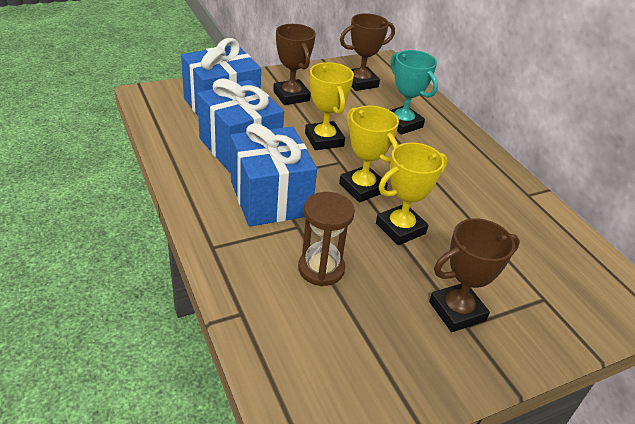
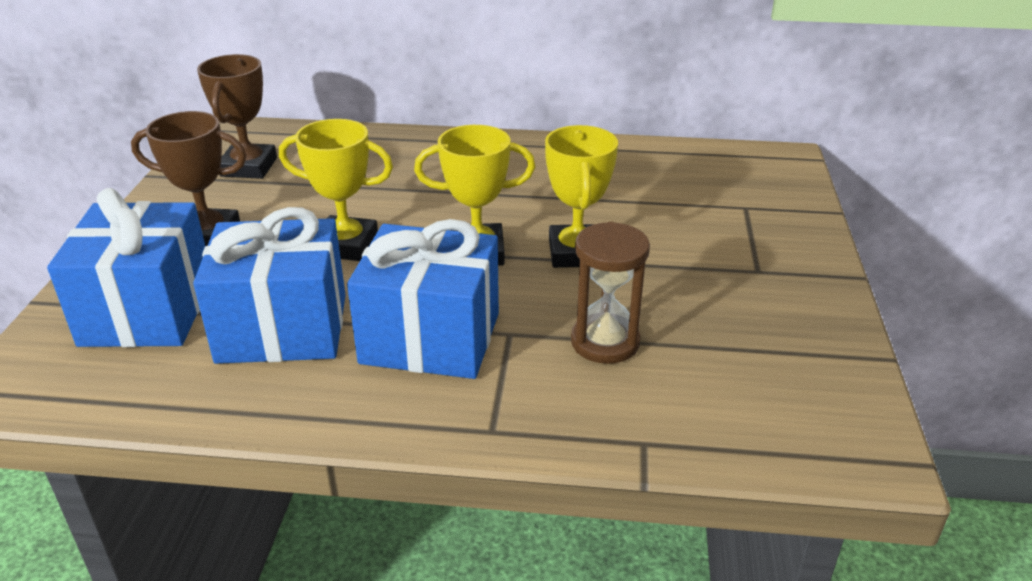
camera: 55 degrees left, 5 degrees down
(402, 124) = (377, 172): turquoise trophy -> none
(457, 311) = (734, 268): brown trophy -> none

